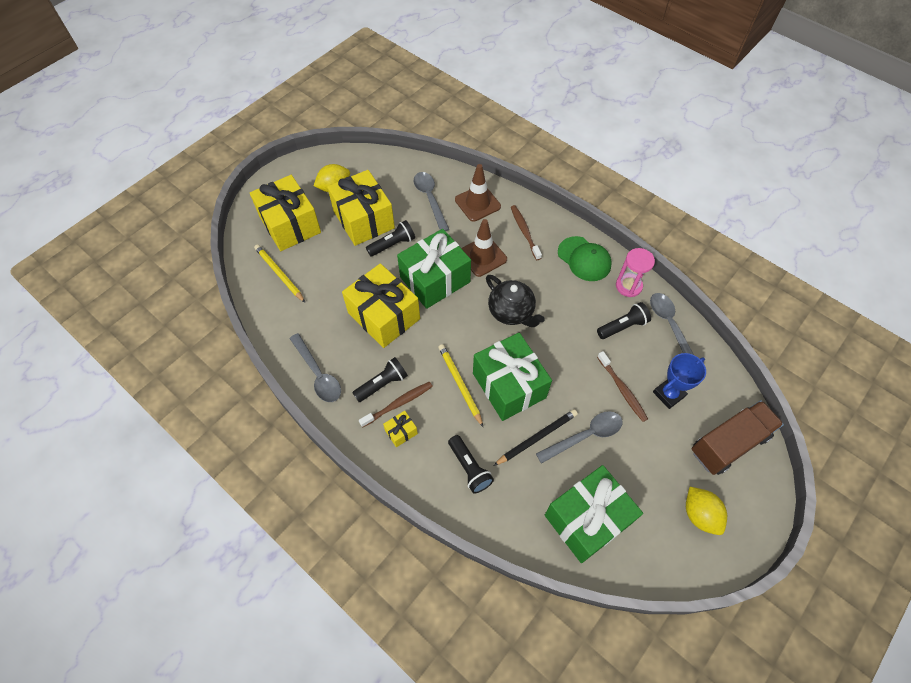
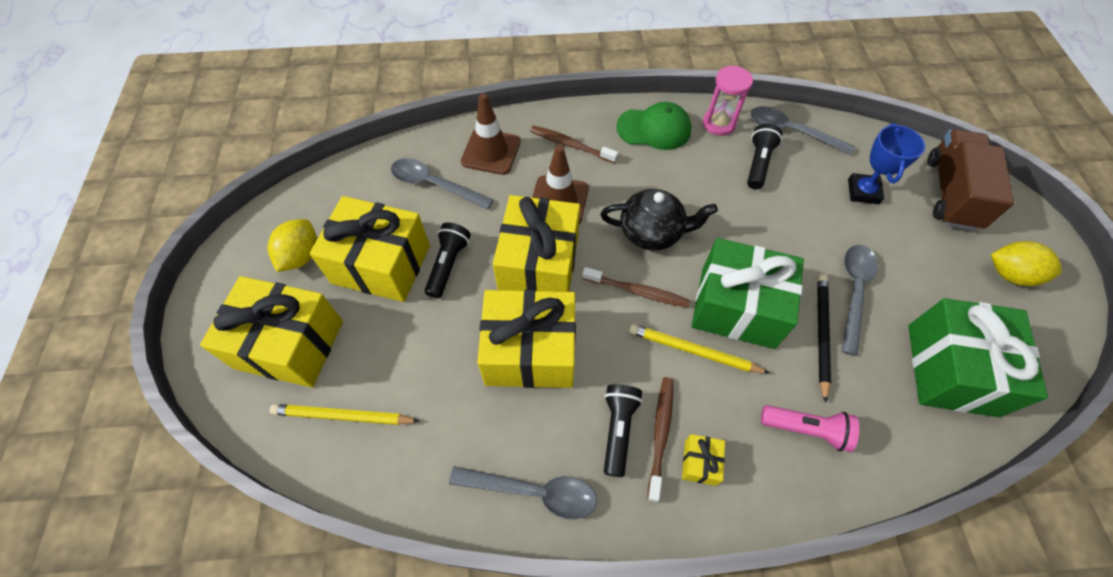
camera: 45 degrees left, 0 degrees up
(435, 279) = (539, 264): green gift -> yellow gift
(469, 468) = (806, 429): black flashlight -> pink flashlight
(622, 389) = (827, 220): brown toothbrush -> brown toothbrush (637, 291)

